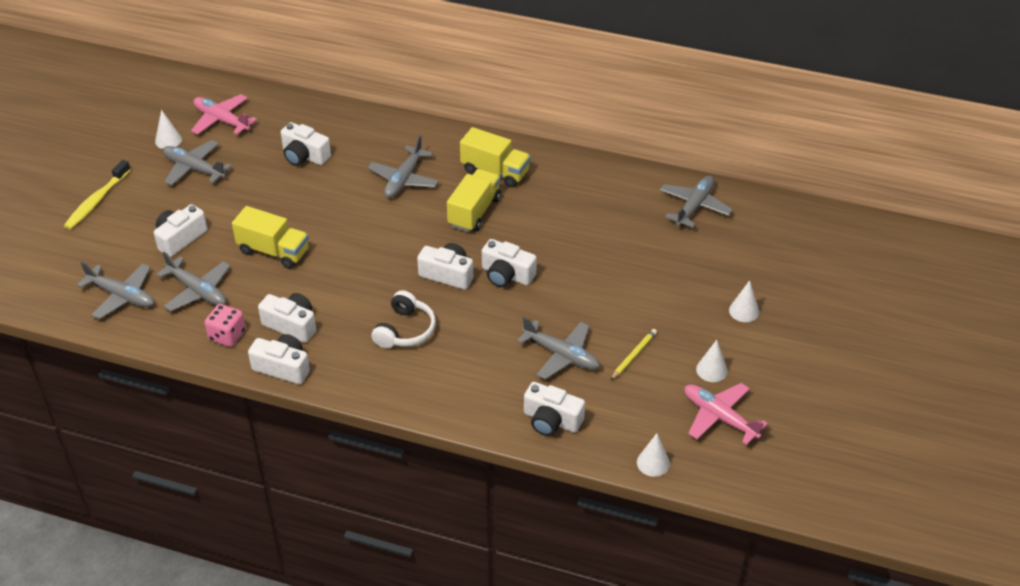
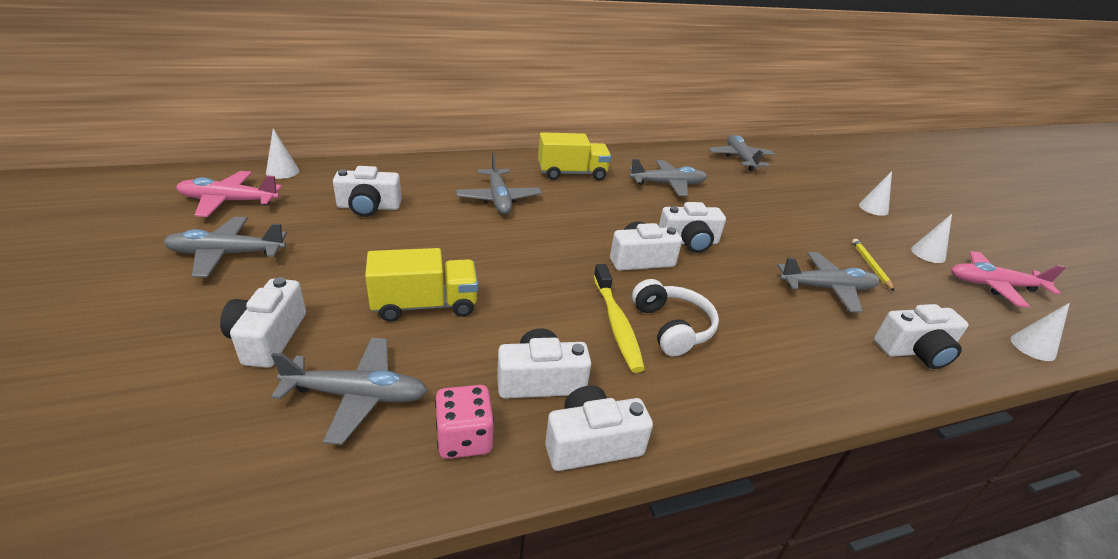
camera: 40 degrees left, 10 degrees down
(96, 201) = (71, 338): yellow toothbrush -> yellow toothbrush (616, 324)
(122, 296) = (218, 462): grey plane -> grey plane (668, 184)
(168, 140) = (161, 236): white cone -> white cone (282, 171)
(474, 212) = (594, 205): yellow truck -> none

